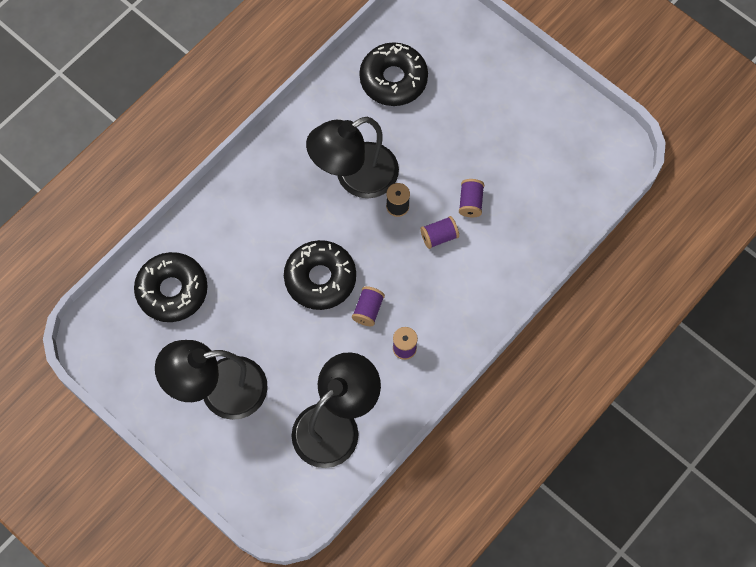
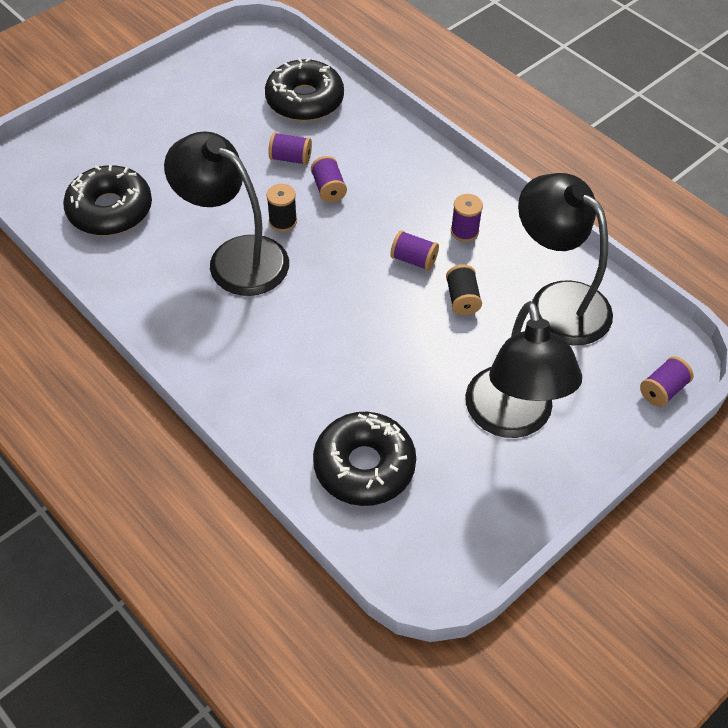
camera: 85 degrees left, 15 degrees down
(254, 505) = (662, 390): none -> purple spool
(320, 278) = (367, 302): black donut -> black donut (305, 100)
(331, 350) = (462, 299): none -> black spool
(355, 177) = (235, 257): black lamp -> black lamp turned 150 degrees clockwise

